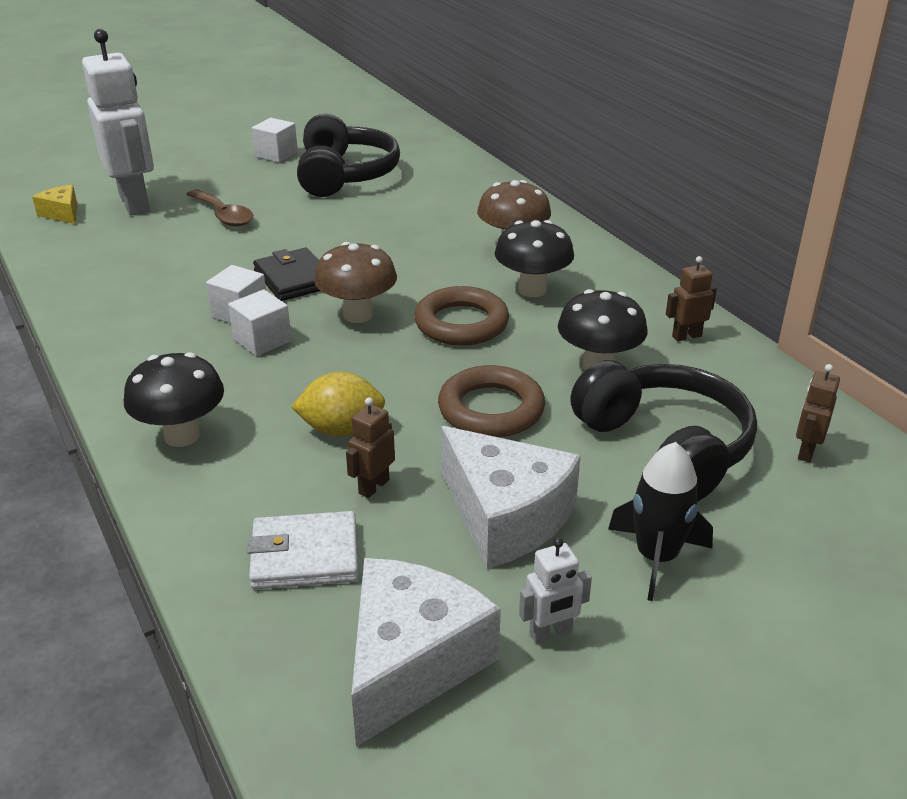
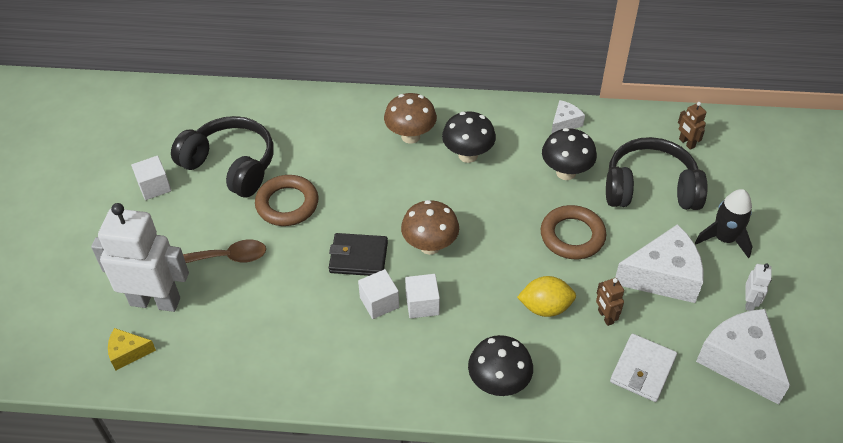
camera: 55 degrees left, 15 degrees up
(341, 429) = (545, 307): yellow lemon -> yellow lemon turned 60 degrees clockwise
(461, 323) = (479, 204): brown ring -> brown ring (287, 204)
(686, 336) = (565, 123): brown robot -> white cheese

